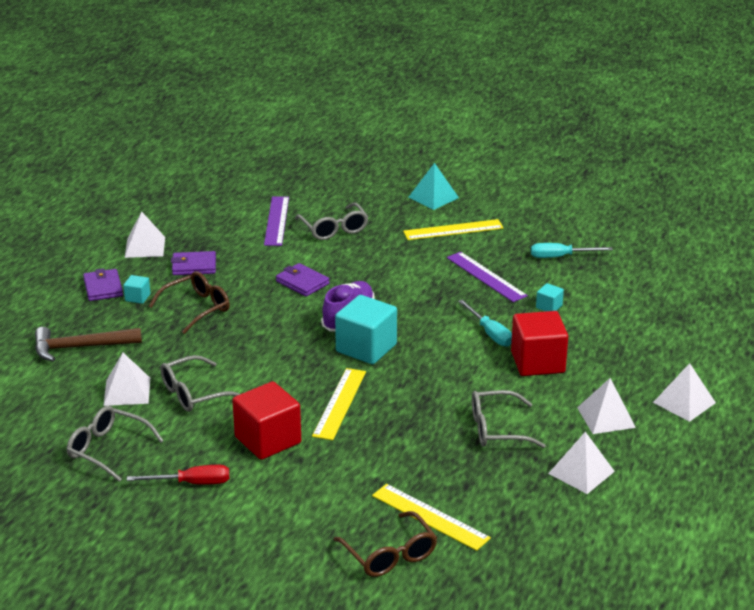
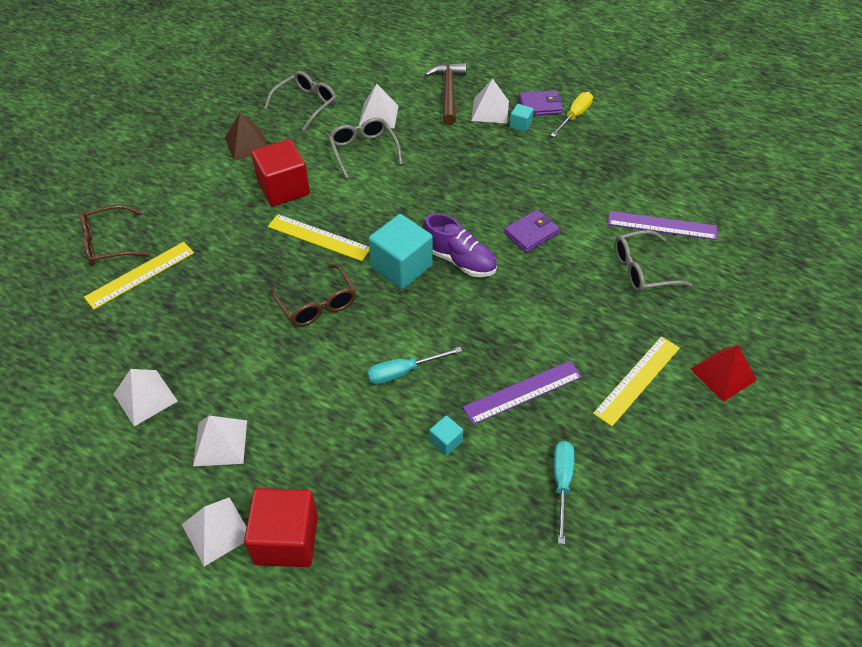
camera: 100 degrees right, 20 degrees up
(120, 267) = (574, 116): none -> yellow screwdriver
(145, 247) = (611, 131): white pyramid -> white pyramid (490, 110)
(192, 483) = (247, 144): red screwdriver -> brown pyramid
(194, 266) = (572, 161): purple wallet -> none
(196, 308) = (496, 159): brown glasses -> brown glasses (317, 303)
(433, 197) = (723, 374): turquoise pyramid -> red pyramid
(453, 230) = (637, 380): yellow ruler -> yellow ruler turned 45 degrees clockwise
(497, 429) = (237, 345): grey glasses -> none
(537, 362) = (337, 403): red cube -> red cube (286, 539)

